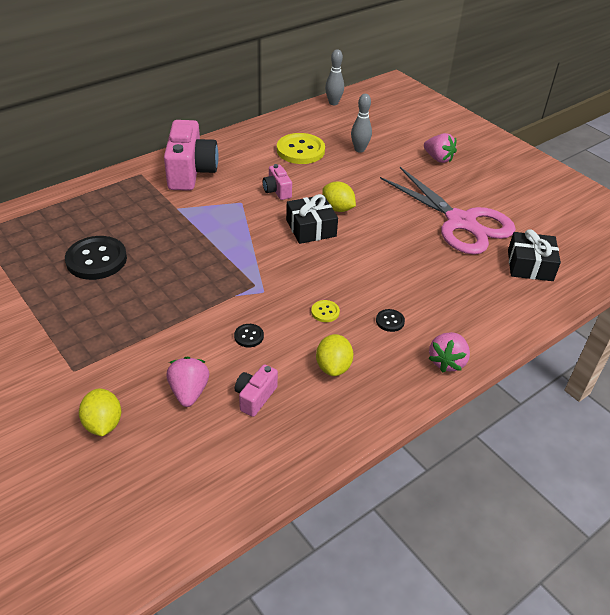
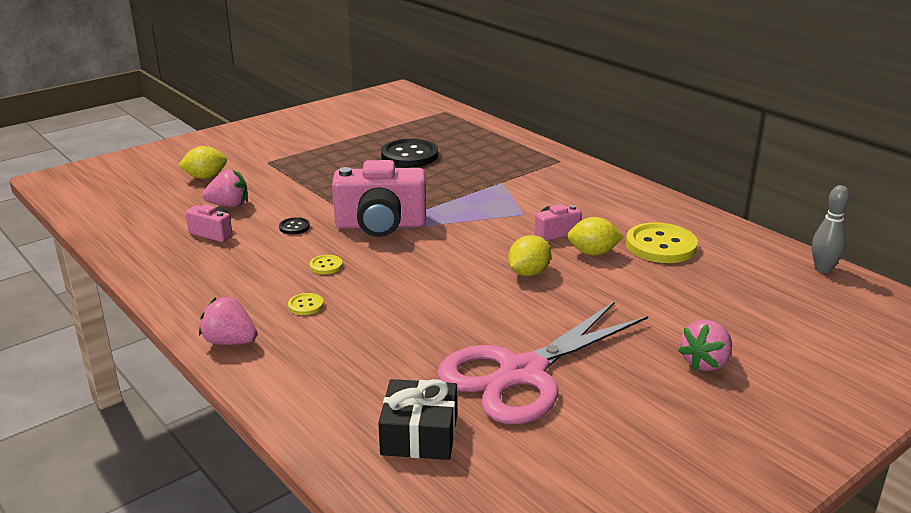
camera: 90 degrees right, 15 degrees down
(191, 172) = (574, 184): pink camera -> pink camera (380, 225)
(311, 228) = (480, 255): black gift -> none
(333, 367) = (241, 271): yellow lemon -> yellow lemon (593, 253)
(359, 149) = (690, 290): grey bowling pin -> none
(390, 321) = (306, 305): black button -> yellow button

